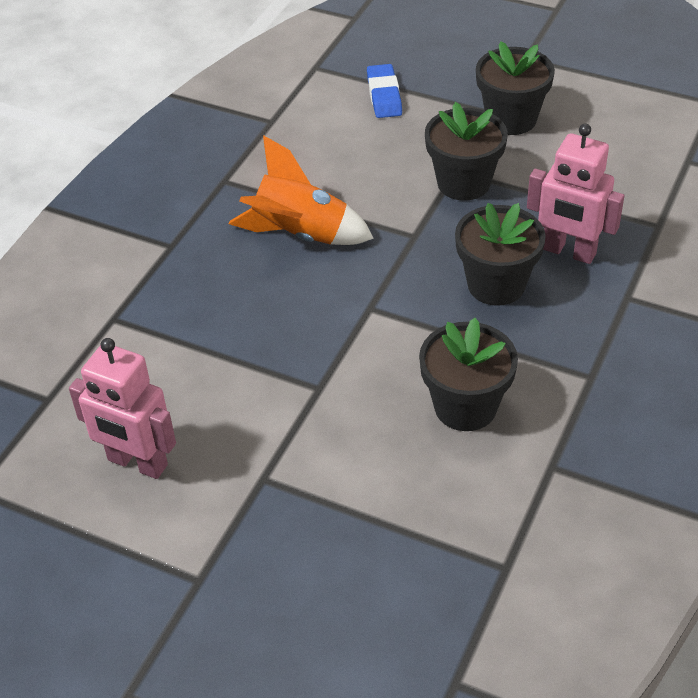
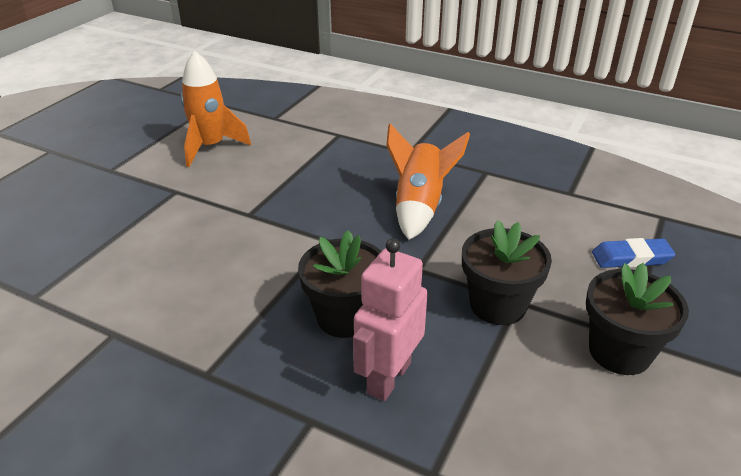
camera: 90 degrees right, 10 degrees down
(137, 463) = (211, 147): pink robot -> orange rocket
(465, 406) = (201, 287): black flower pot -> none

